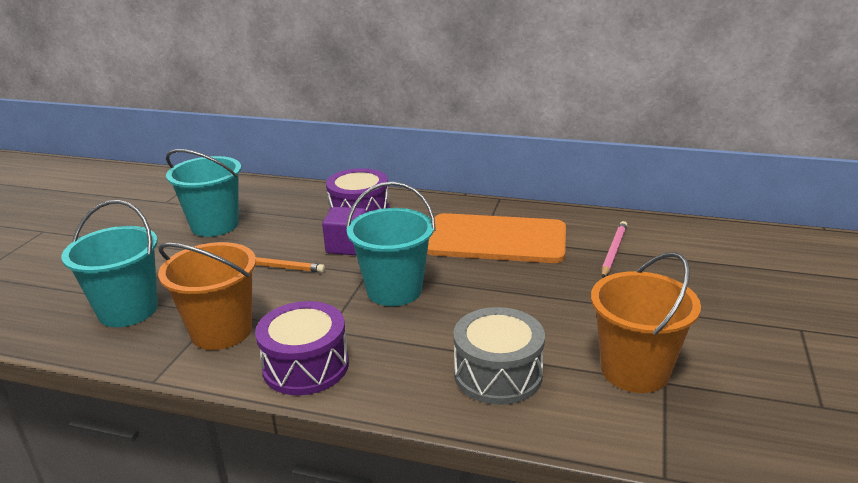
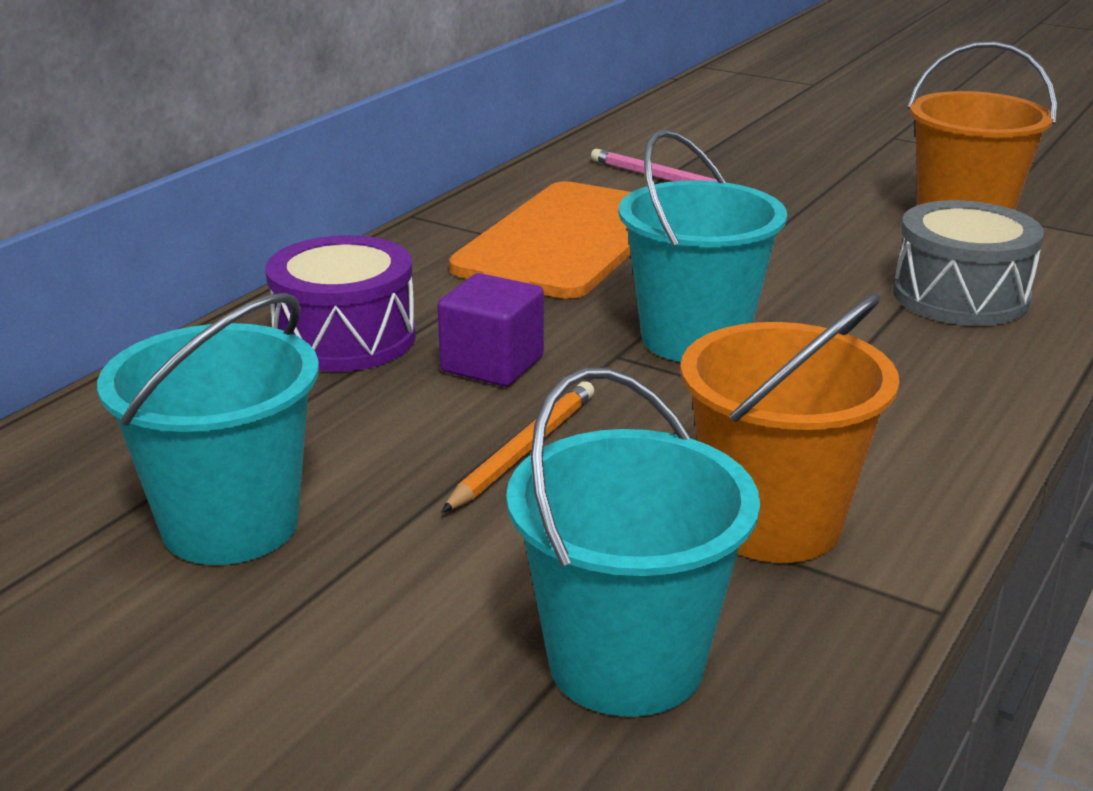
camera: 75 degrees left, 0 degrees up
(306, 366) = (917, 437): purple drum -> none

